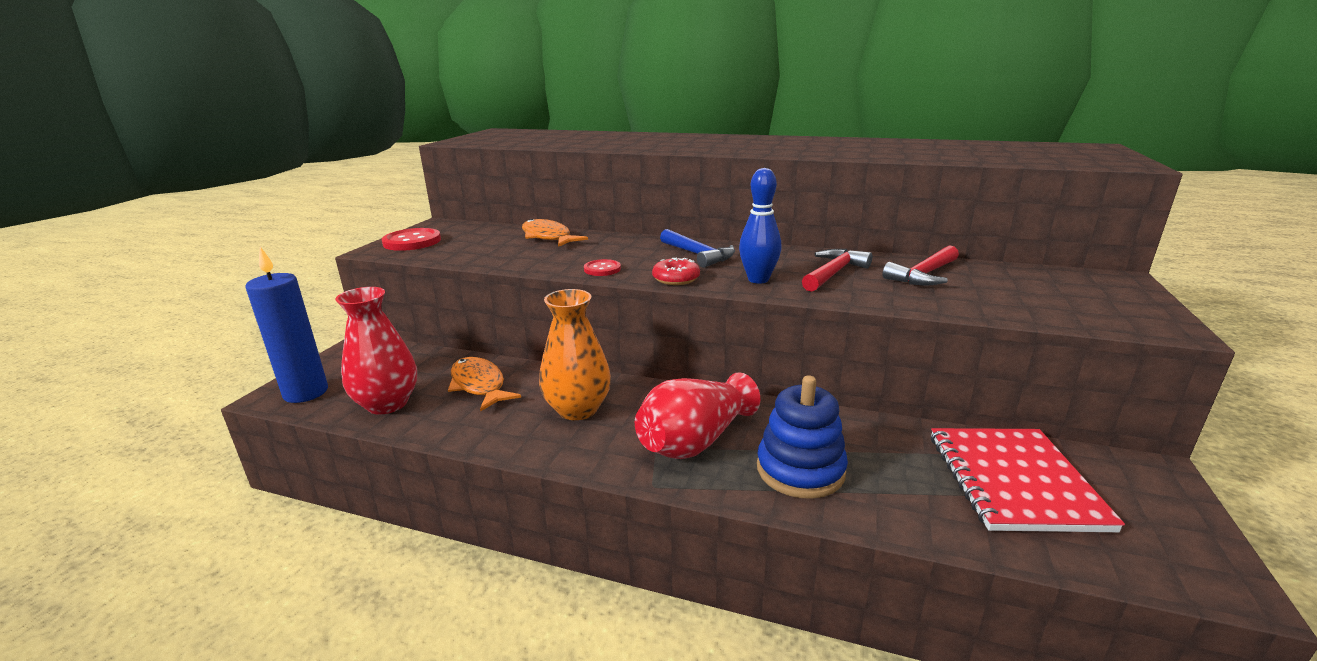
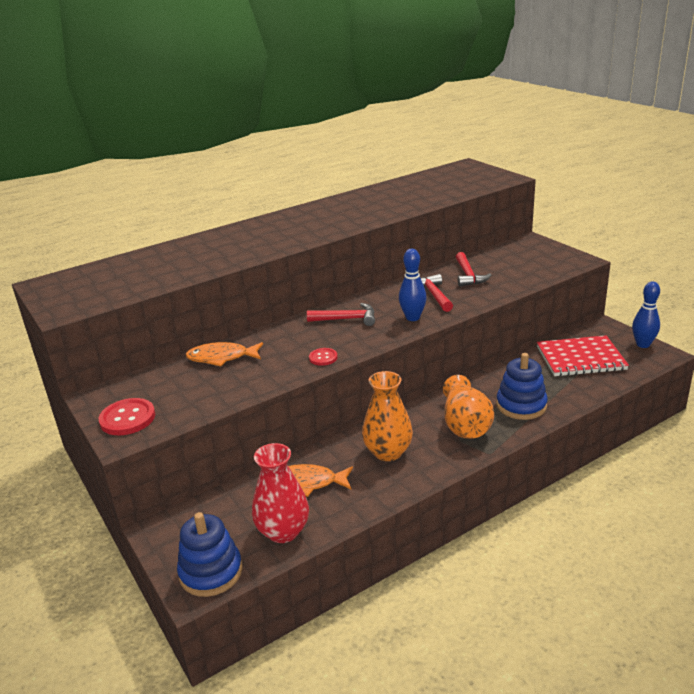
camera: 50 degrees left, 5 degrees up
(306, 393) = (211, 572): blue candle -> blue stacking toy
(676, 279) = (376, 340): red donut -> none
(695, 441) = (465, 425): red vase -> orange vase
(698, 255) = (347, 319): blue hammer -> red hammer
(1014, 481) = (580, 358): red notebook -> red notebook turned 45 degrees counterclockwise
(1195, 539) = (643, 344): none -> blue bowling pin

